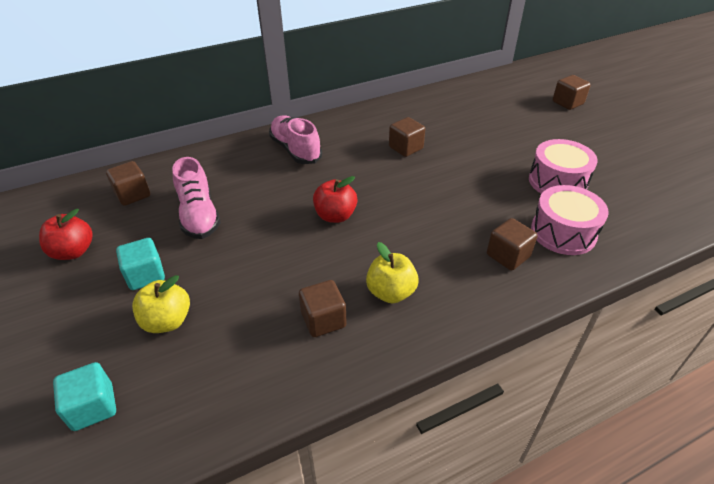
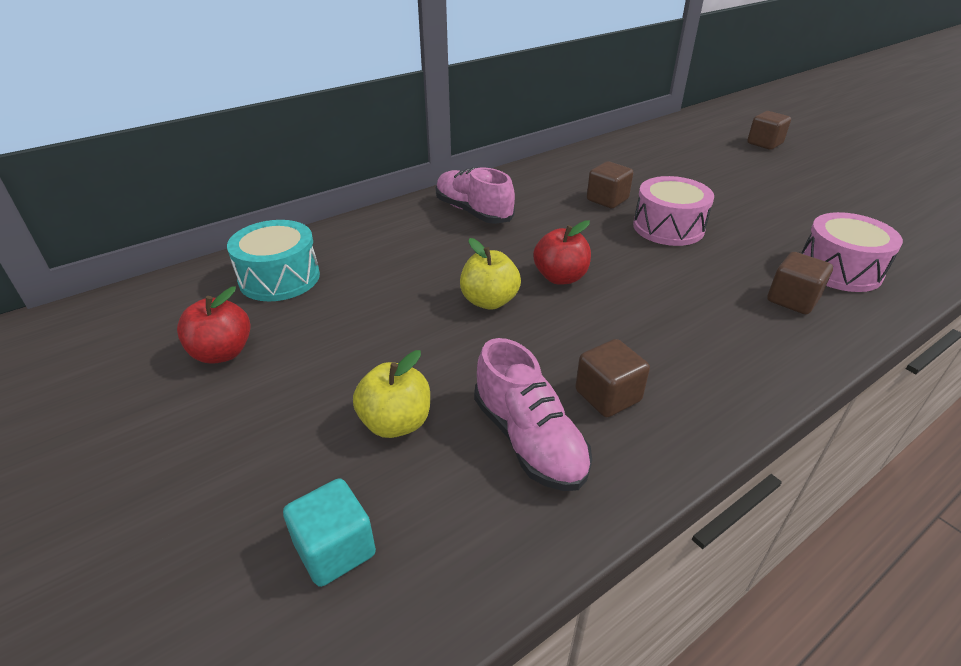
camera: 10 degrees left, 5 degrees down
(133, 194) = (279, 278): brown cube -> turquoise drum
(146, 275) = (339, 370): turquoise cube -> none
(199, 215) = (382, 293): pink shoe -> pink shoe (529, 440)
(391, 292) = (676, 354): yellow apple -> yellow apple (489, 301)
(557, 181) = (801, 219): pink drum -> pink drum (668, 227)

